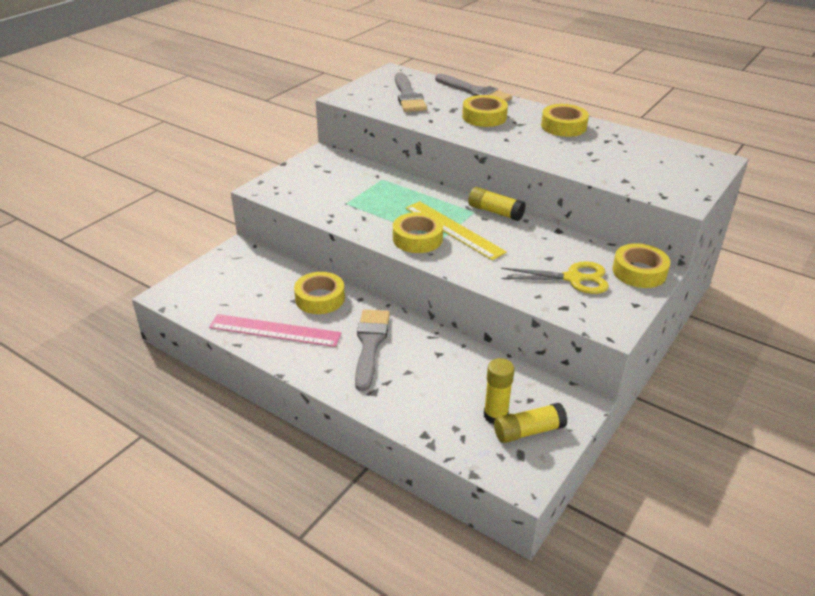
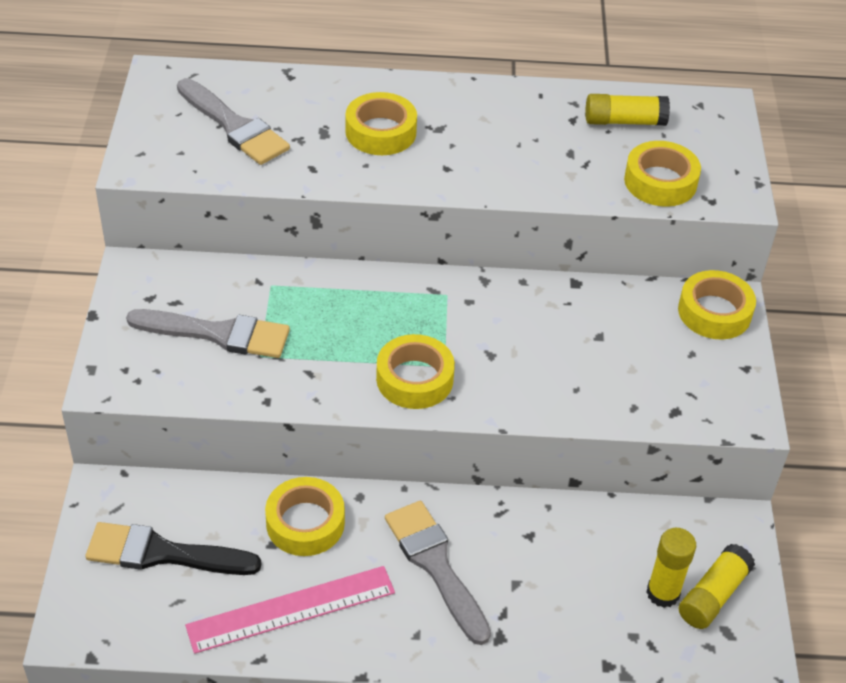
camera: 35 degrees left, 10 degrees up
(238, 283) = (163, 553): none -> black brush
(454, 229) = (447, 340): yellow ruler -> none
(474, 92) = (323, 81): grey brush -> grey brush (217, 334)
(495, 212) = (474, 283): yellow glue stick -> yellow glue stick (624, 121)
(563, 126) = (499, 111): yellow tape -> yellow tape (660, 182)
(573, 278) = (651, 359): yellow scissors -> none

